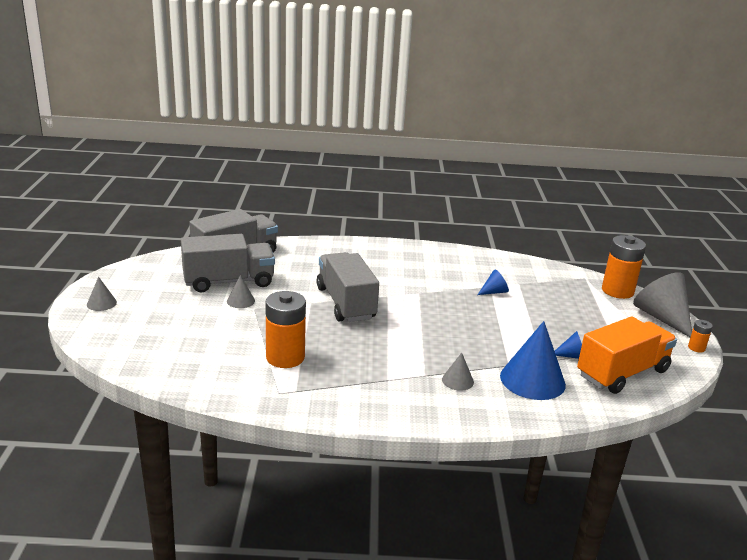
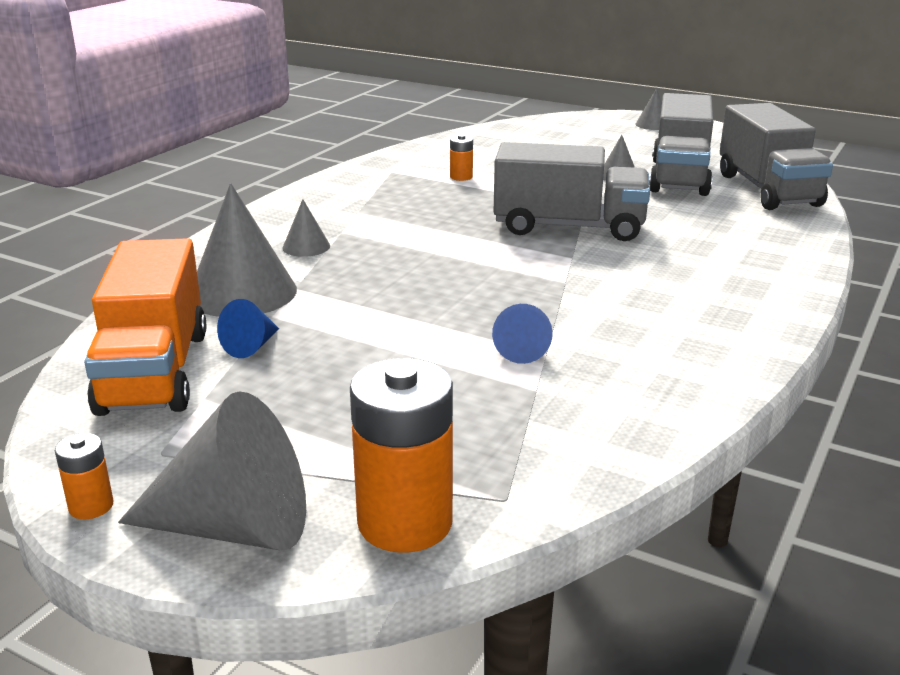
camera: 120 degrees right, 0 degrees up
(285, 357) = (461, 177): orange battery -> orange battery, size x0.46
(532, 380) = (242, 292): blue cone -> grey cone

